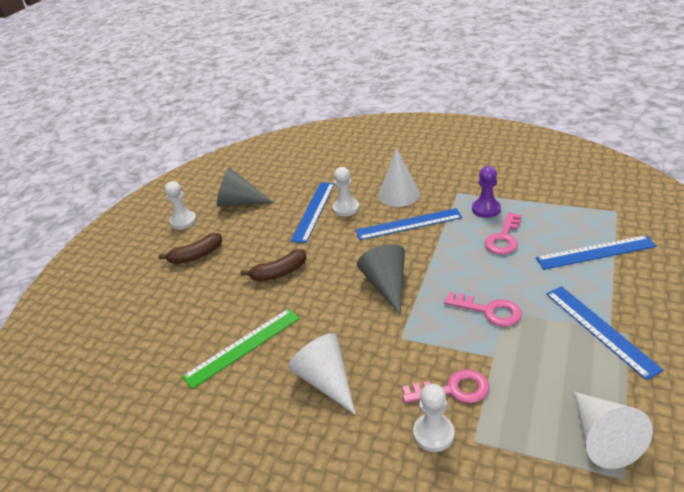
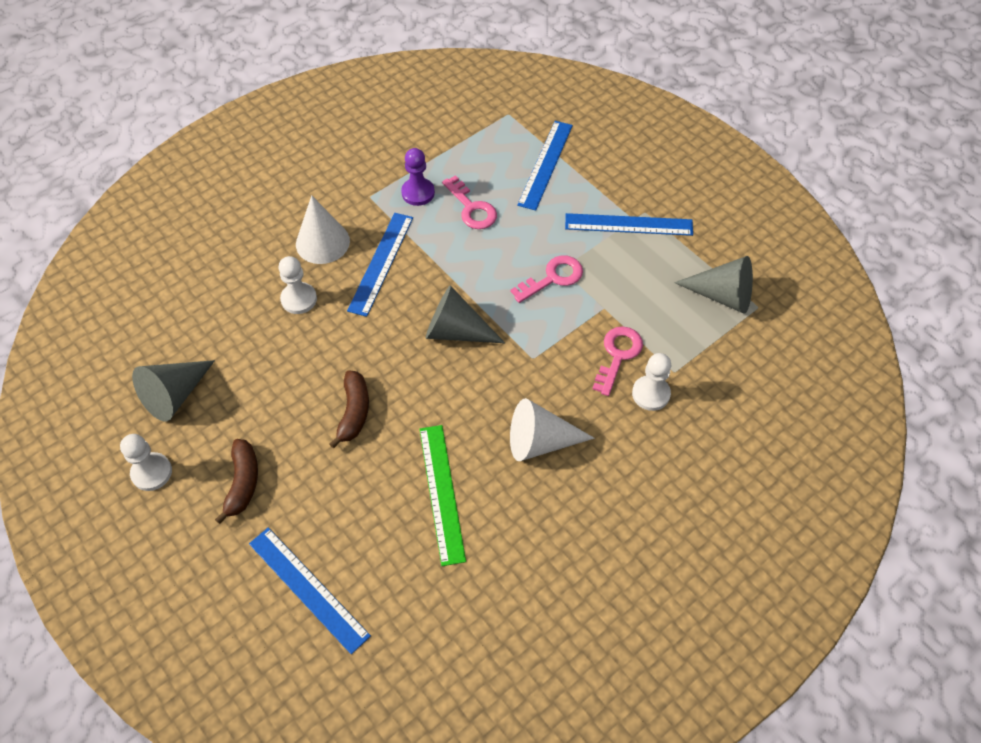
camera: 65 degrees left, 20 degrees up
(313, 211) = (273, 330): blue ruler -> blue ruler (308, 589)
(602, 438) = (722, 295): white cone -> grey cone

